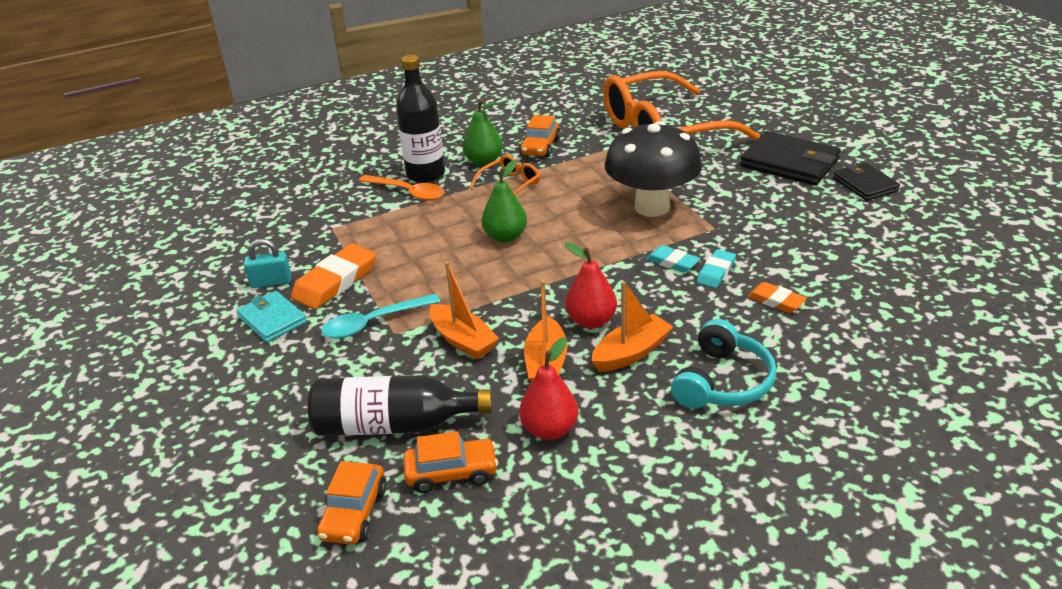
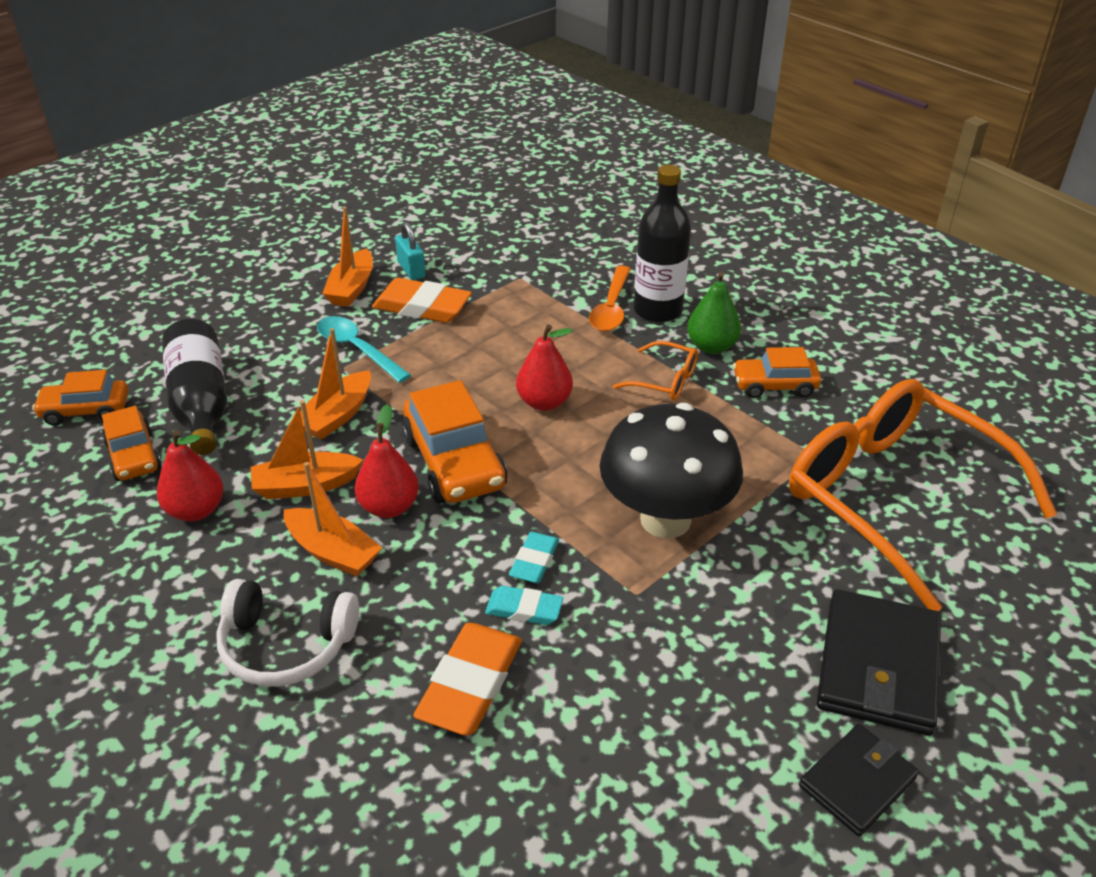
camera: 70 degrees right, 5 degrees up
(272, 319) = (351, 288): turquoise wallet -> orange boat
(505, 237) = (544, 402): green pear -> red pear
(554, 285) = (454, 462): none -> orange car
(722, 382) = (286, 645): turquoise headphones -> white headphones
(776, 301) = (470, 683): orange eraser -> orange eraser, size x1.75

